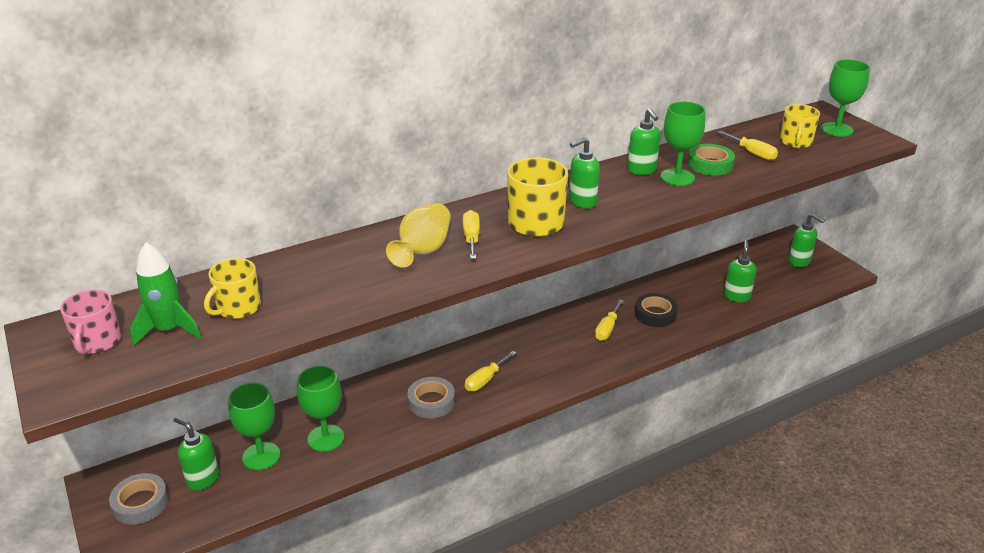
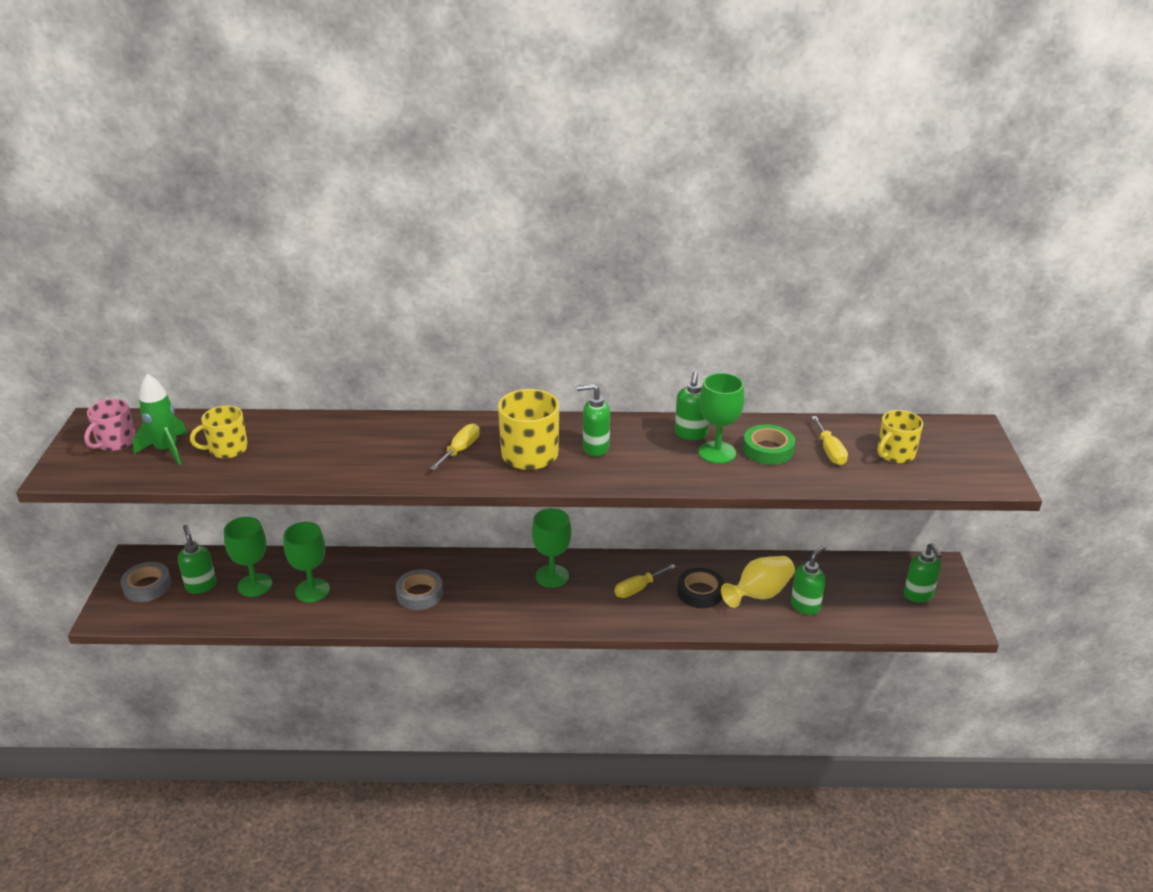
camera: 30 degrees right, 0 degrees up
(423, 251) = (409, 448): yellow vase -> yellow vase (759, 594)
(485, 380) = (482, 593): yellow screwdriver -> none
(837, 129) = (964, 454): green goblet -> green goblet (552, 576)

